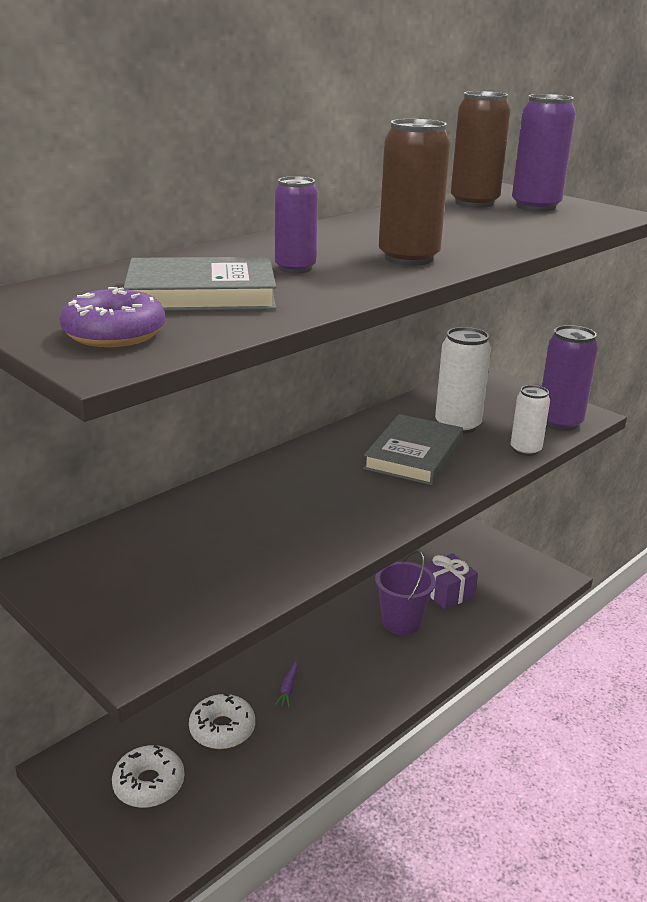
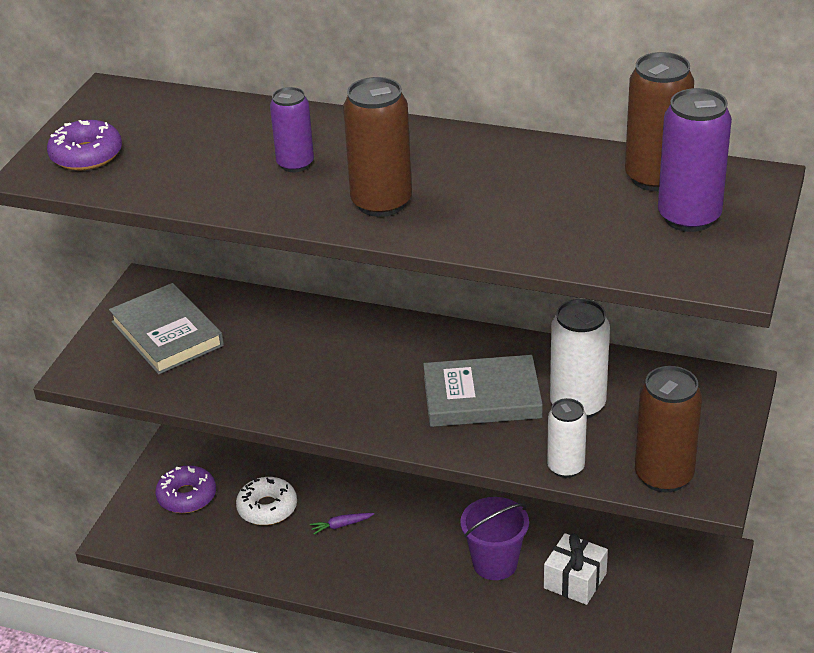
camera: 65 degrees right, 10 degrees up
(149, 784) = (187, 496): white donut -> purple donut
(201, 294) = (193, 152): grey book -> grey book (167, 334)
(447, 592) = (575, 581): purple gift -> white gift
(559, 422) = (664, 476): purple can -> brown can

